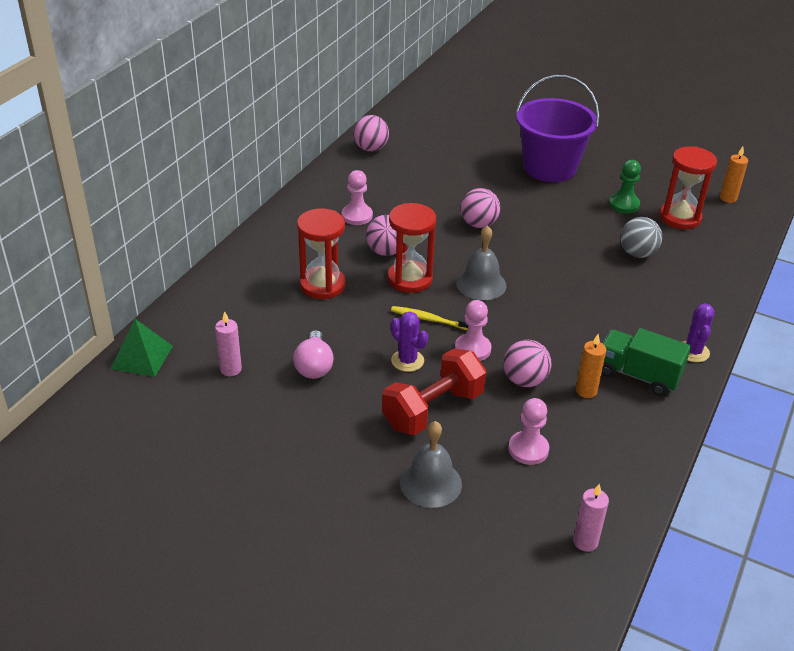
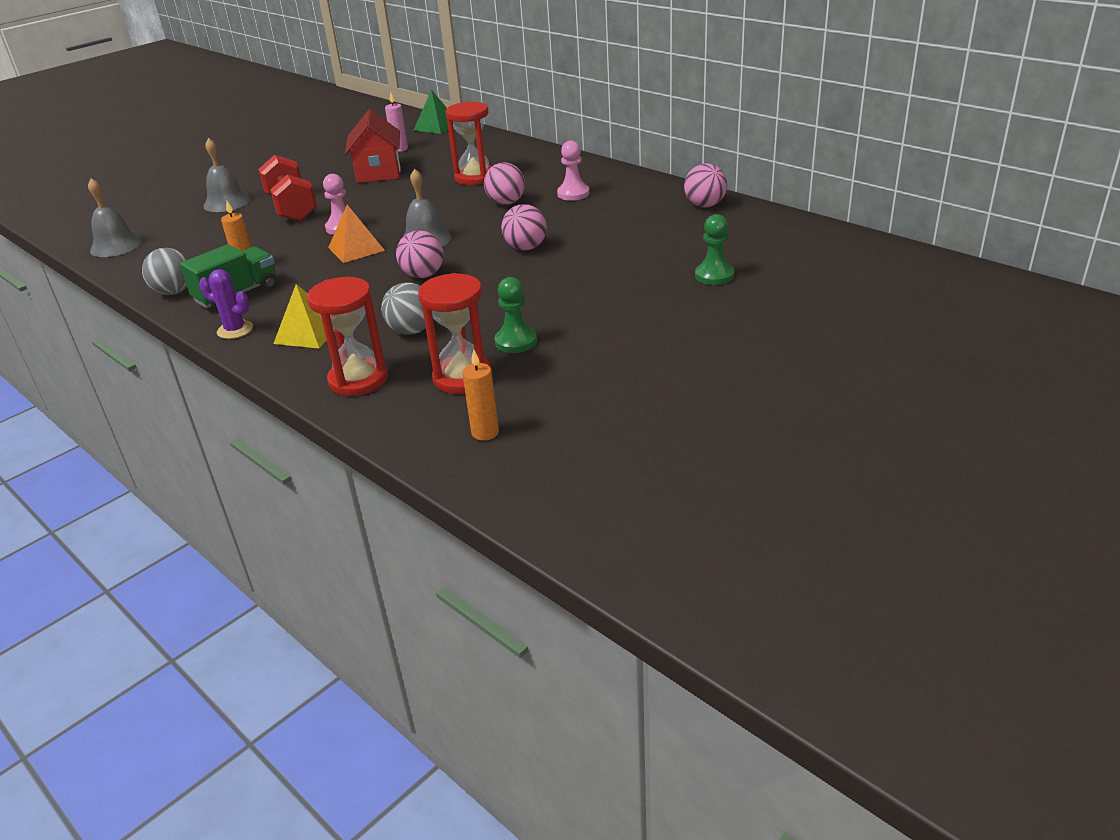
camera: 110 degrees right, 5 degrees down
(314, 366) = (378, 172): pink light bulb -> red house
(407, 361) = (353, 203): purple cactus -> none
(409, 279) = (457, 210): red hourglass -> red hourglass (358, 380)
(430, 319) = (395, 214): yellow toothbrush -> none
(493, 138) = (714, 275): none -> green pawn
(516, 324) = (356, 249): none -> orange pyramid
(524, 380) = (285, 244): pink ball -> pink ball (423, 275)
(528, 449) = (215, 237): pink pawn -> none
(549, 168) = (626, 303): purple bucket -> none
(585, 542) = (116, 246): pink candle -> grey bell
(657, 426) = (174, 292): none -> grey ball
(671, 306) = (308, 333): none -> yellow pyramid

